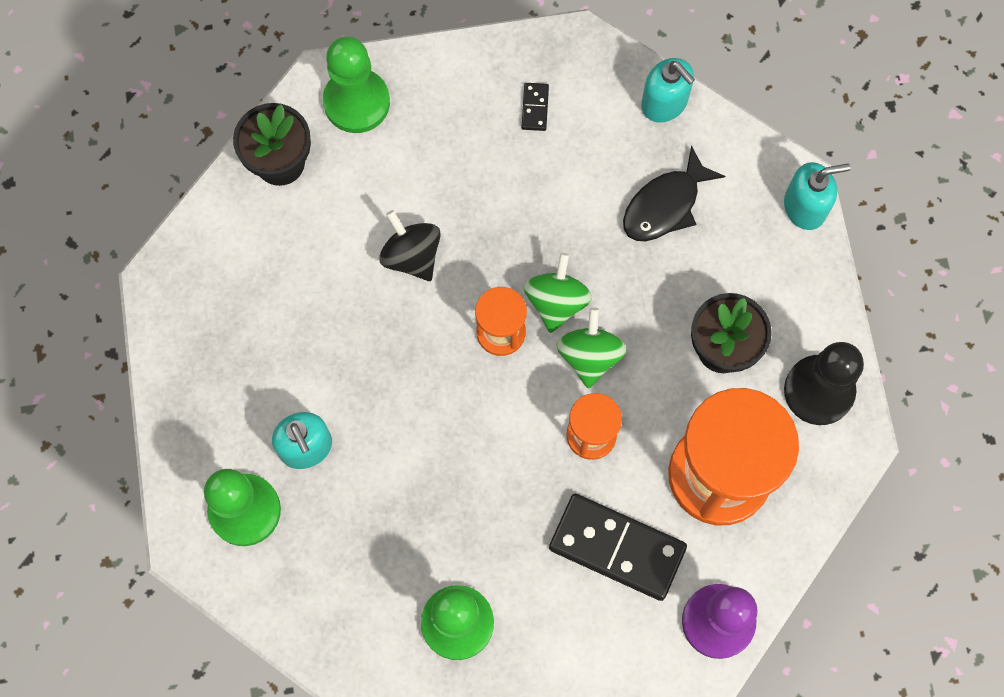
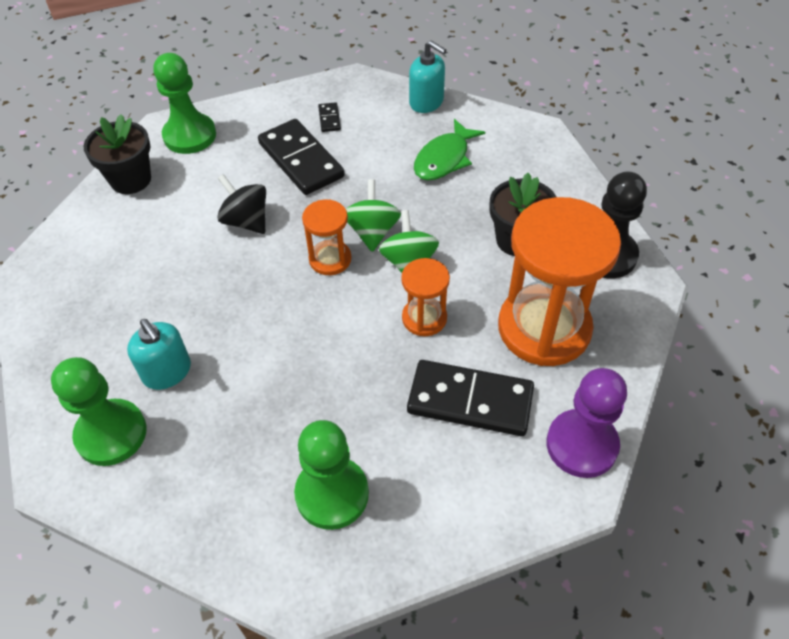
camera: 10 degrees left, 20 degrees down
(489, 171) = (301, 160): none -> black domino
(665, 205) = (444, 159): black fish -> green fish
(805, 207) = (551, 144): turquoise soap dispenser -> none

